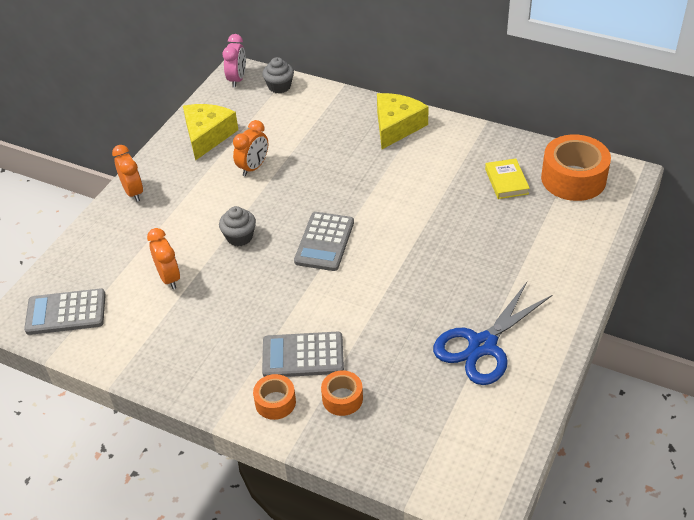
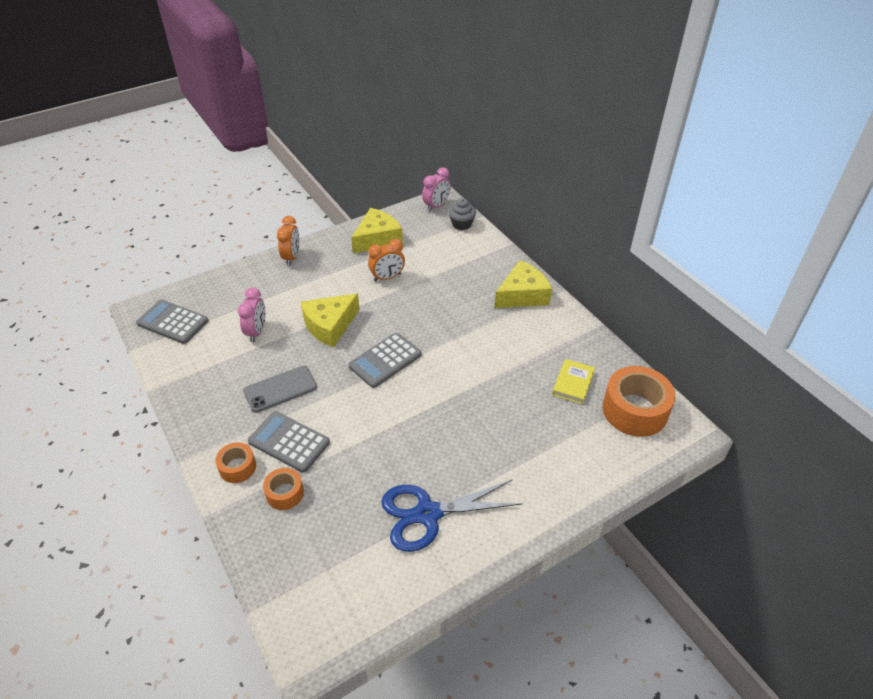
camera: 30 degrees right, 0 degrees up
(169, 278) = (257, 332): orange clock -> pink clock
(239, 237) = (330, 325): grey cupcake -> yellow cheese
(247, 316) = (280, 389): none -> grey phone

